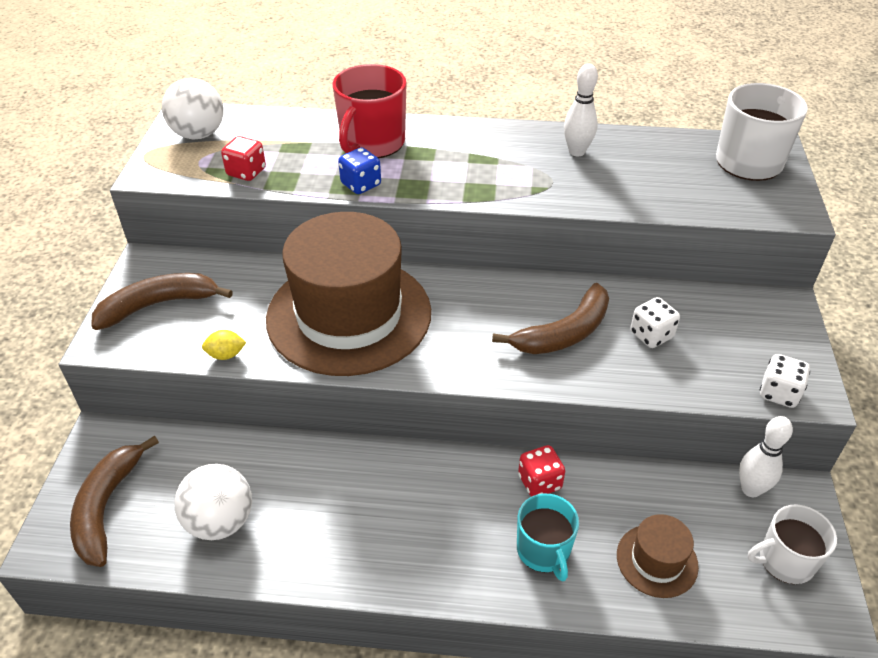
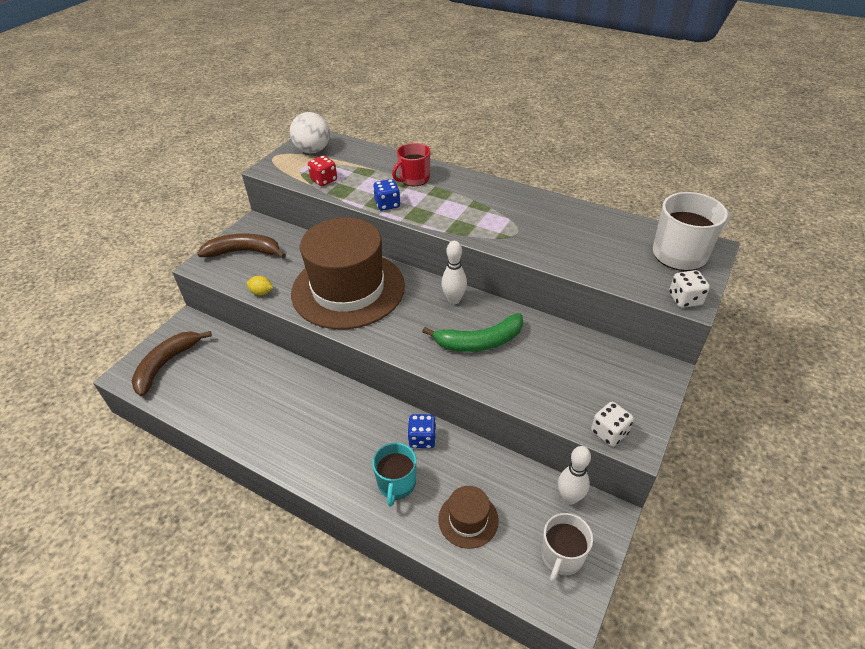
camera: 25 degrees right, 0 degrees up
(220, 521) = (219, 394): white ball -> none
(372, 143) = (414, 179): red mug -> red mug, size x0.66
(539, 482) = (422, 439): red dice -> blue dice
(564, 332) = (480, 341): brown banana -> green banana
(577, 152) = (550, 216): white bowling pin -> white bowling pin (454, 300)
(651, 335) = (541, 362): white dice -> white dice (685, 299)
(785, 560) = (561, 556): white mug -> white mug turned 75 degrees counterclockwise

